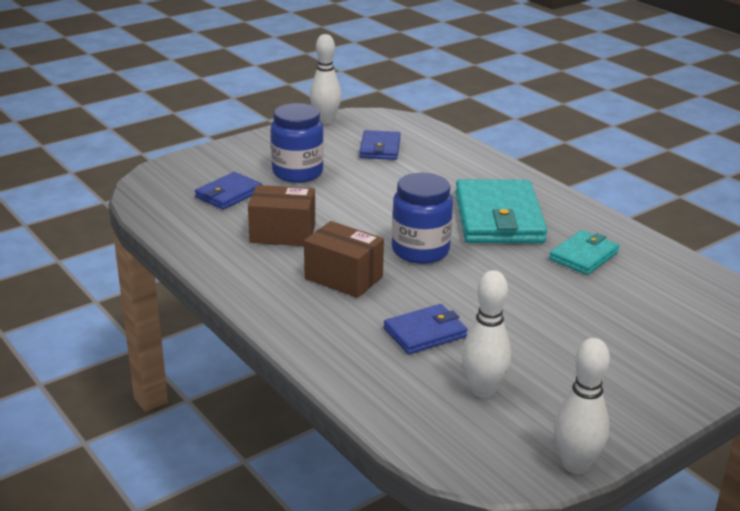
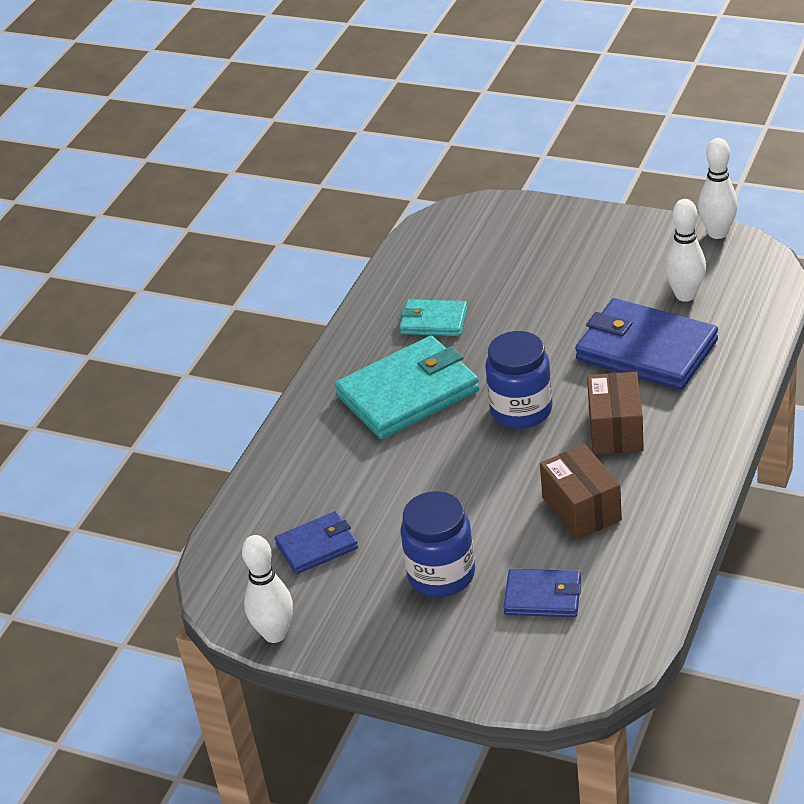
camera: 115 degrees left, 10 degrees up
(425, 333) = (646, 350): blue wallet -> blue wallet, size x1.84

